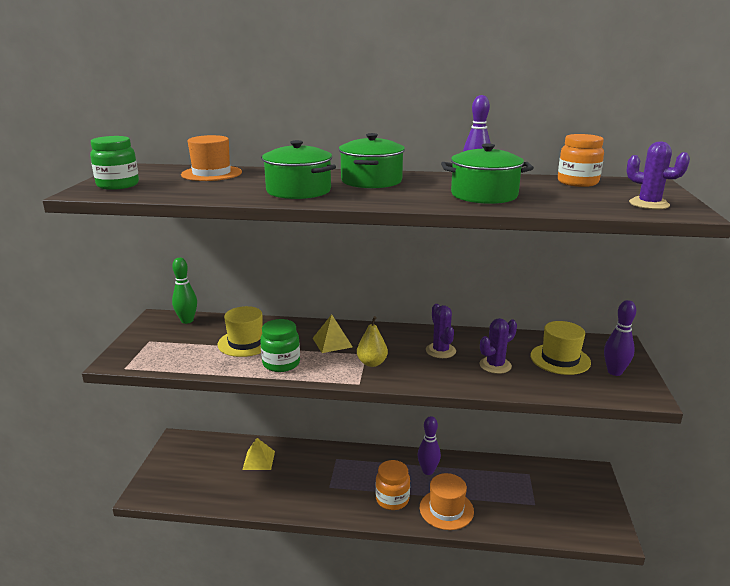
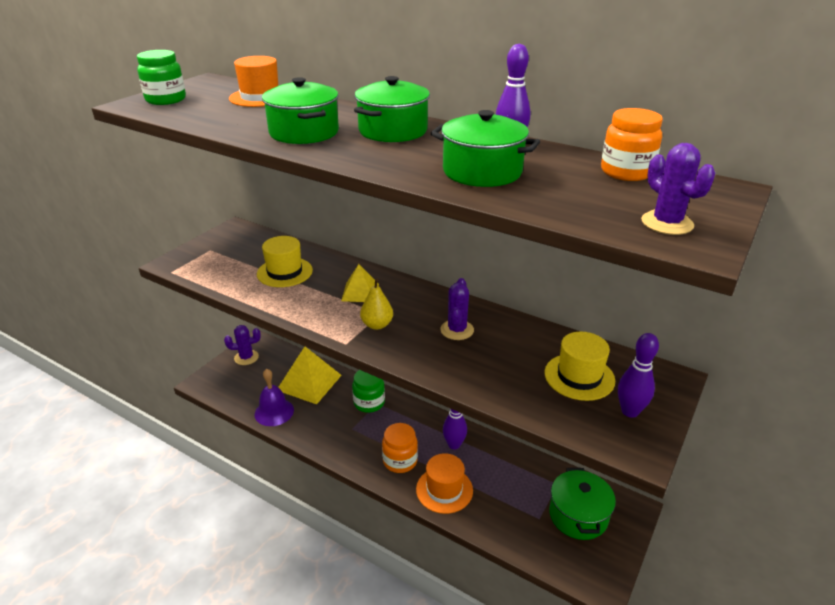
camera: 25 degrees right, 10 degrees up
(187, 321) = (256, 237): green bowling pin -> none
(242, 496) = (274, 412): none -> purple bell
(258, 460) = (309, 382): yellow pyramid -> yellow pyramid, size x1.71
(281, 363) = (296, 302): green jar -> green jar (369, 403)
(495, 365) = (498, 363): purple cactus -> purple cactus (246, 357)
(561, 491) = (578, 515): none -> green pot

